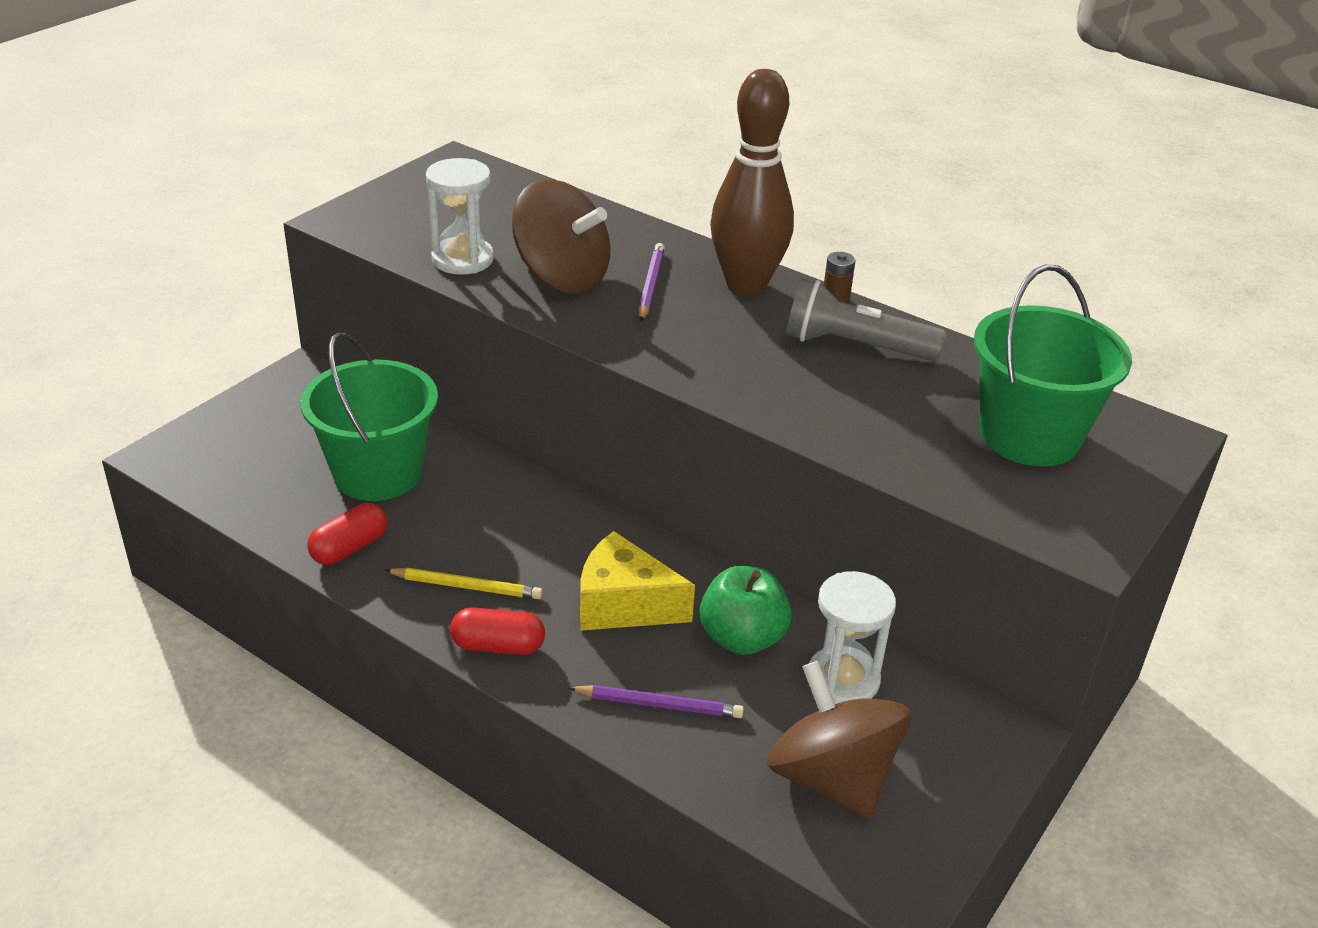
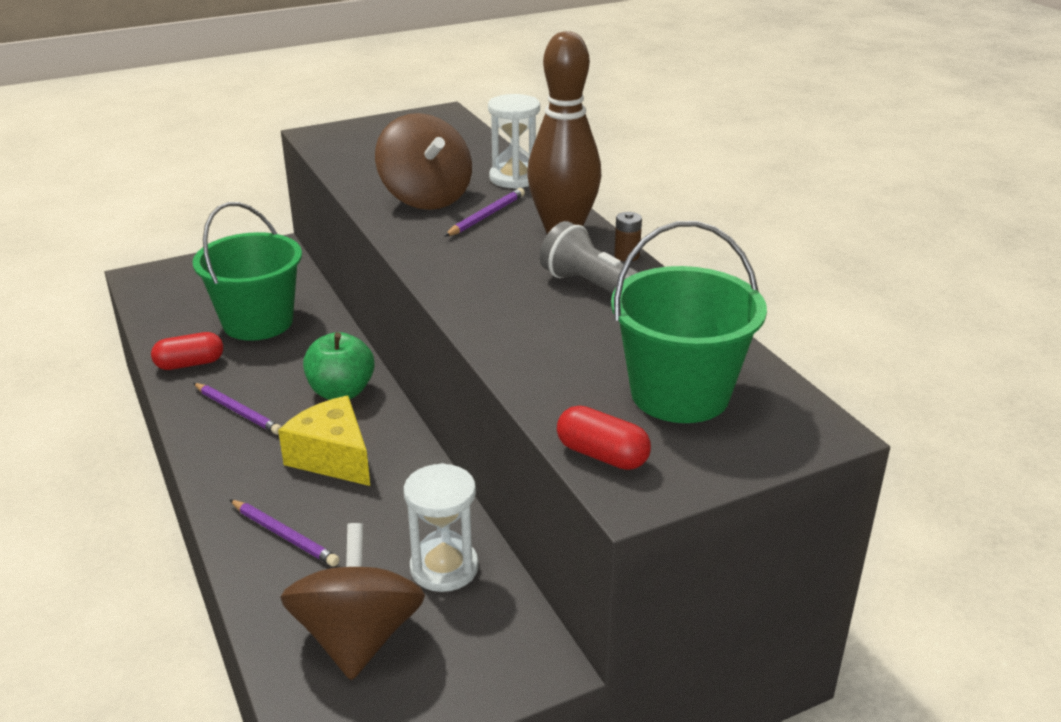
camera: 30 degrees right, 5 degrees down
(462, 259) = (369, 173): white hourglass -> white hourglass (514, 178)
(466, 586) = (238, 411): yellow pencil -> purple pencil
(498, 646) = (217, 456): red capsule -> red capsule (602, 455)
(742, 638) = (396, 510): green apple -> green apple (341, 392)

